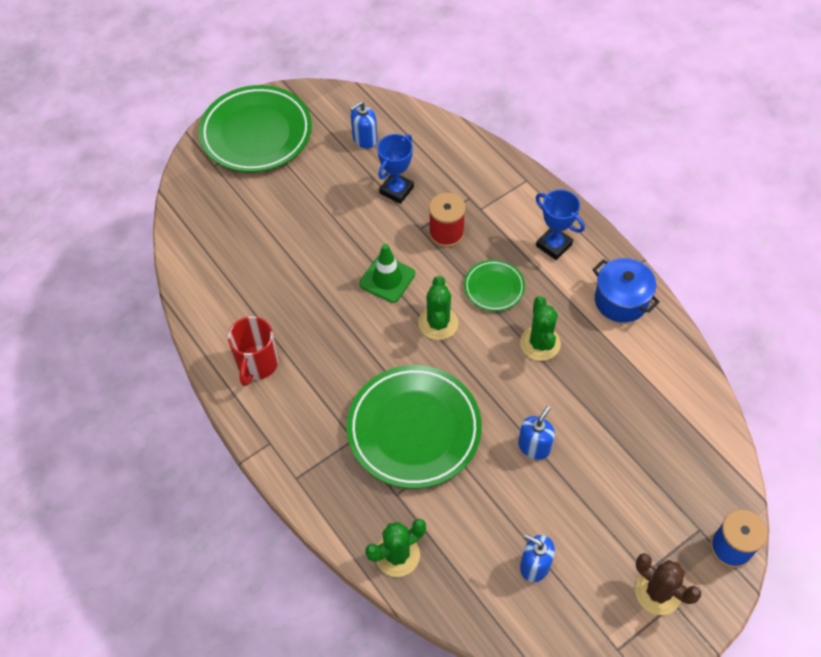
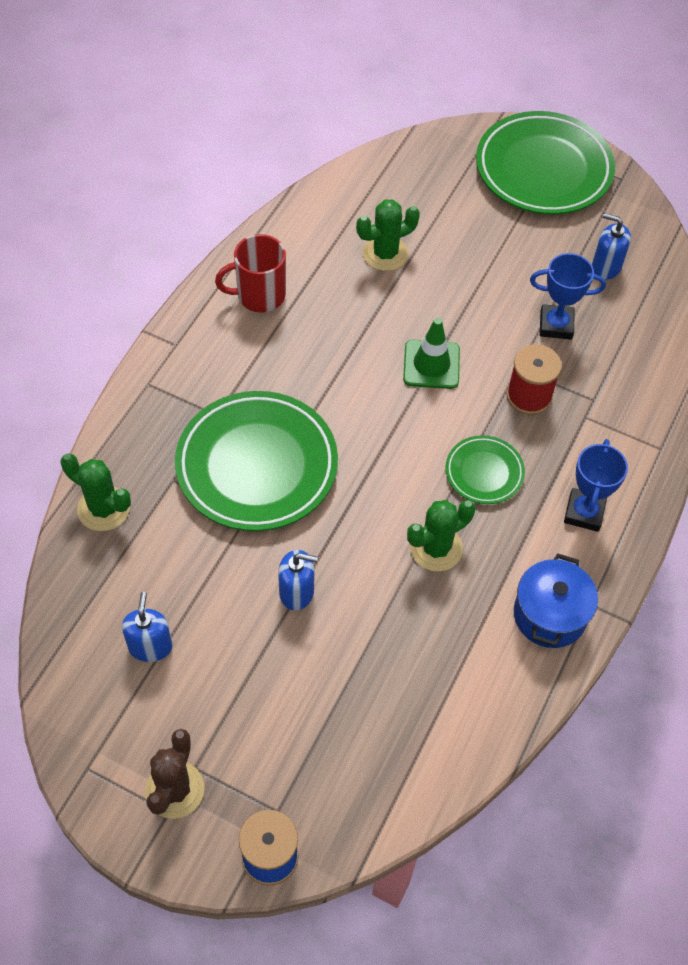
camera: 60 degrees right, 0 degrees up
(438, 323) = (403, 435): green cactus -> green cactus (385, 254)

